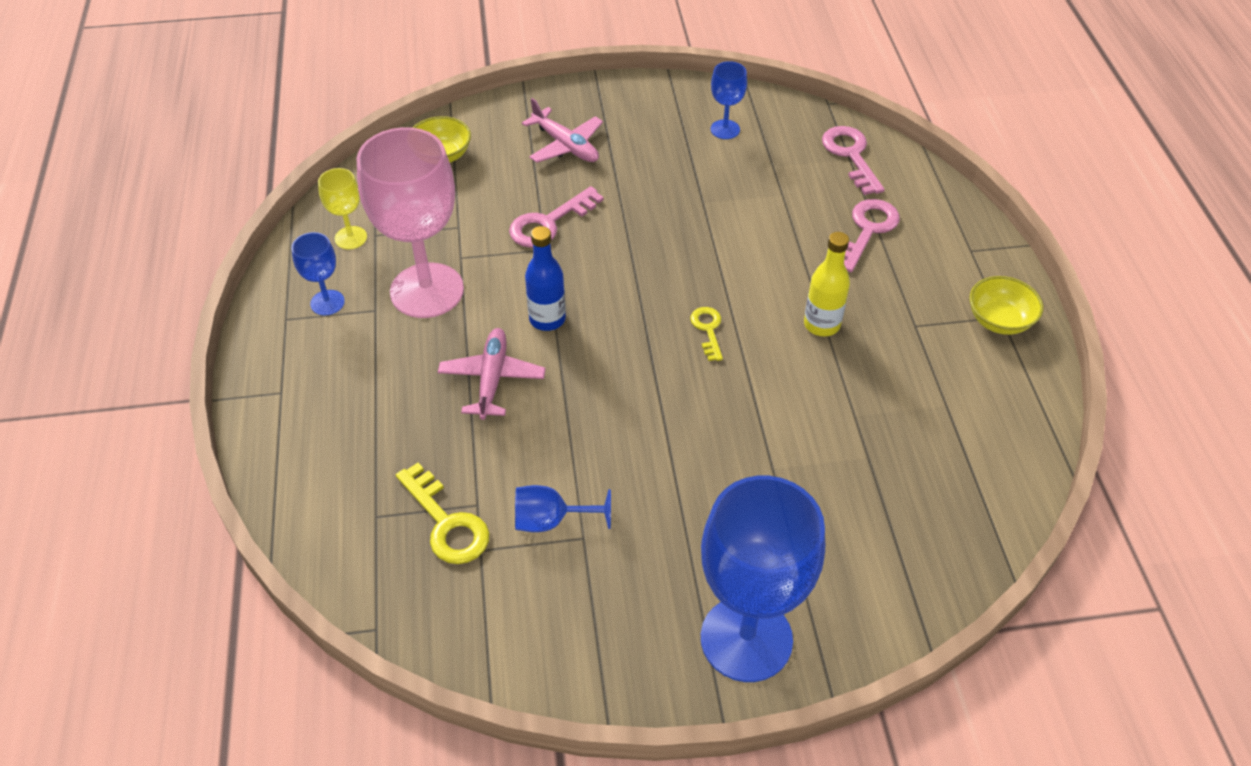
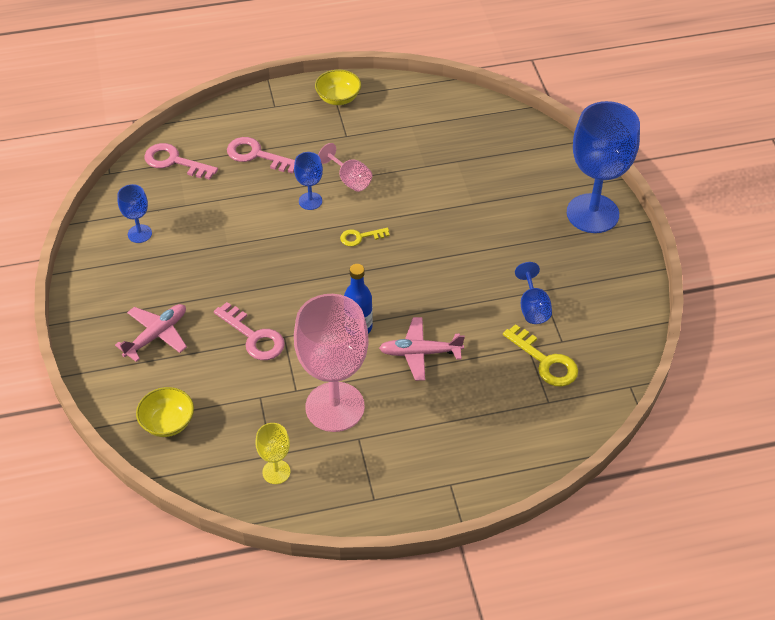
camera: 95 degrees left, 0 degrees up
(327, 302) = (353, 473): blue goblet -> blue goblet (310, 201)
(447, 523) = (545, 361): yellow key -> yellow key turned 90 degrees clockwise
(821, 324) = (350, 180): yellow bottle -> pink goblet
(850, 155) = (174, 162): pink key -> pink key turned 45 degrees clockwise

